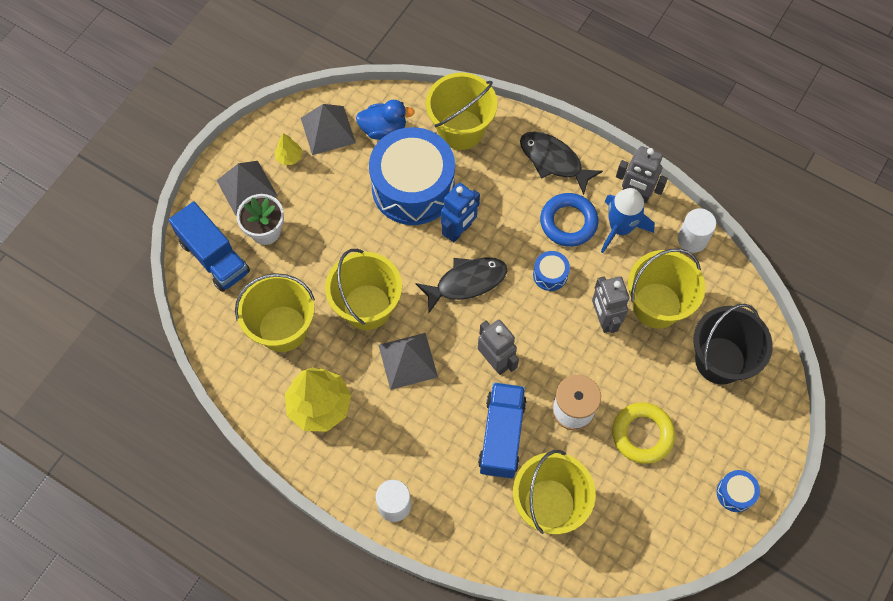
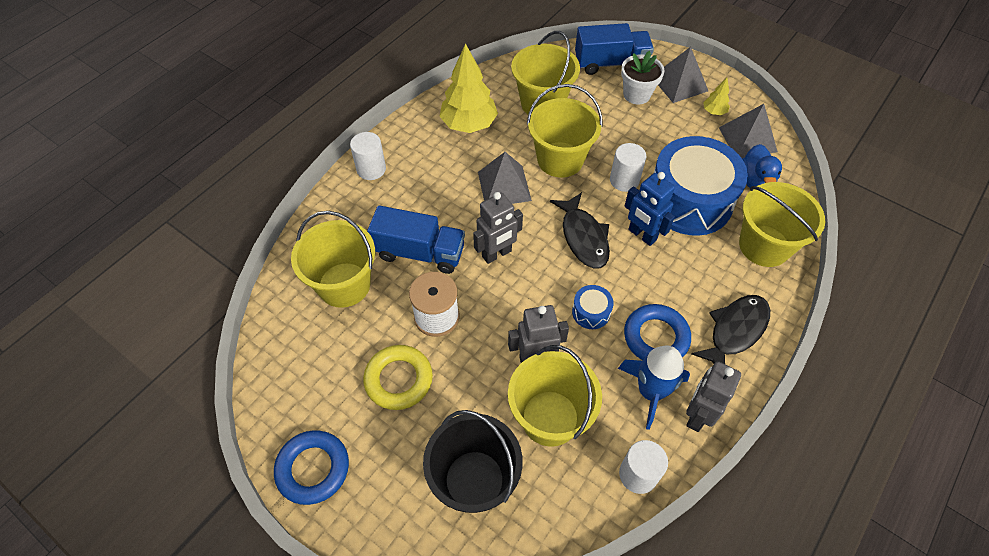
camera: 95 degrees right, 10 degrees down
(214, 257) = (611, 63): blue truck -> blue truck turned 150 degrees counterclockwise
(391, 245) = (624, 180): none -> white cylinder
(735, 493) = (313, 469): blue drum -> blue ring

